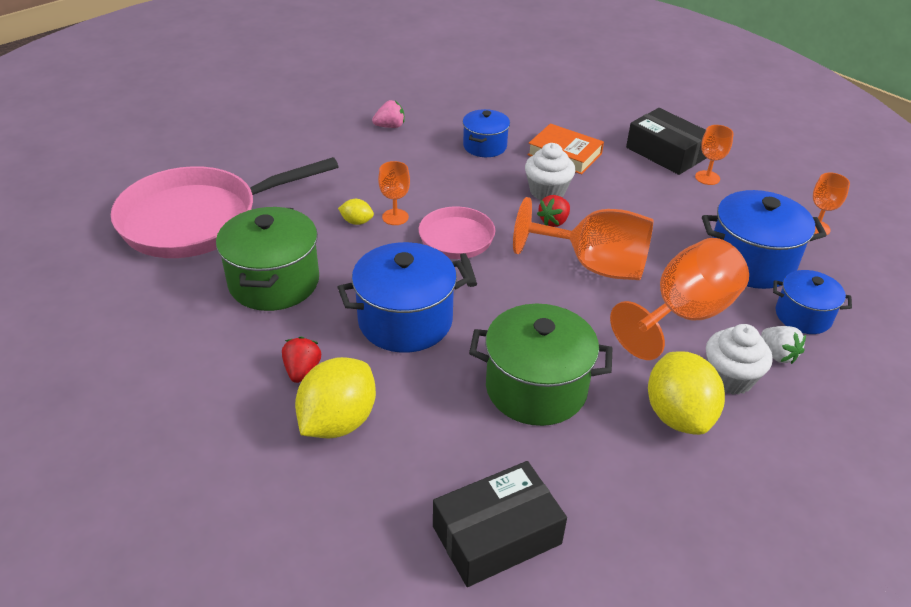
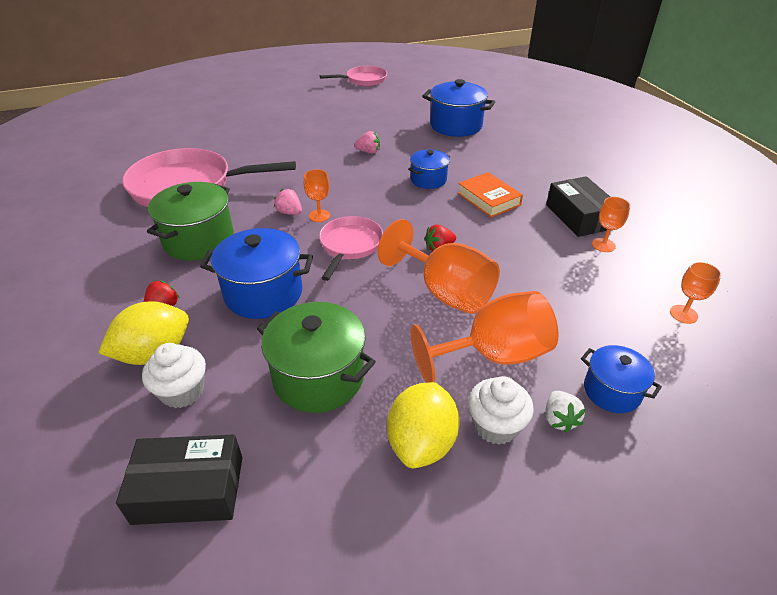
camera: 25 degrees right, 0 degrees up
(308, 32) = (363, 80): none -> pink pan
(357, 222) = (289, 212): yellow lemon -> pink strawberry
(547, 191) = (451, 224): white cupcake -> white cupcake (182, 391)
(751, 262) = (593, 327): blue pot -> blue pot (456, 126)

